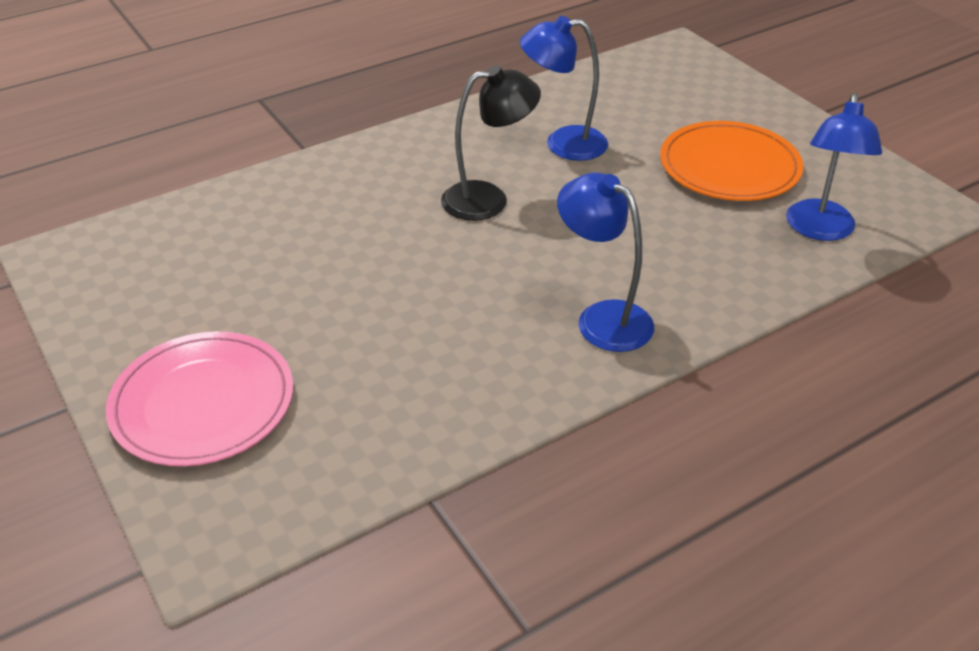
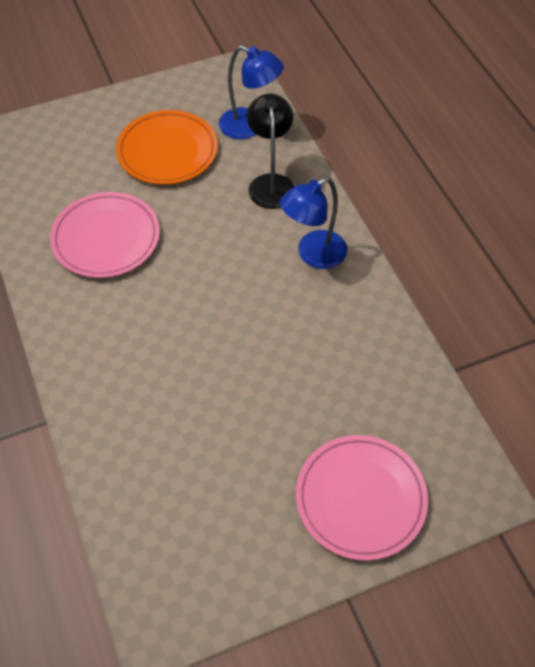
camera: 80 degrees left, 15 degrees up
(488, 199) = (165, 296): black lamp -> black lamp (271, 183)
(563, 144) = (106, 238): blue lamp -> pink plate

